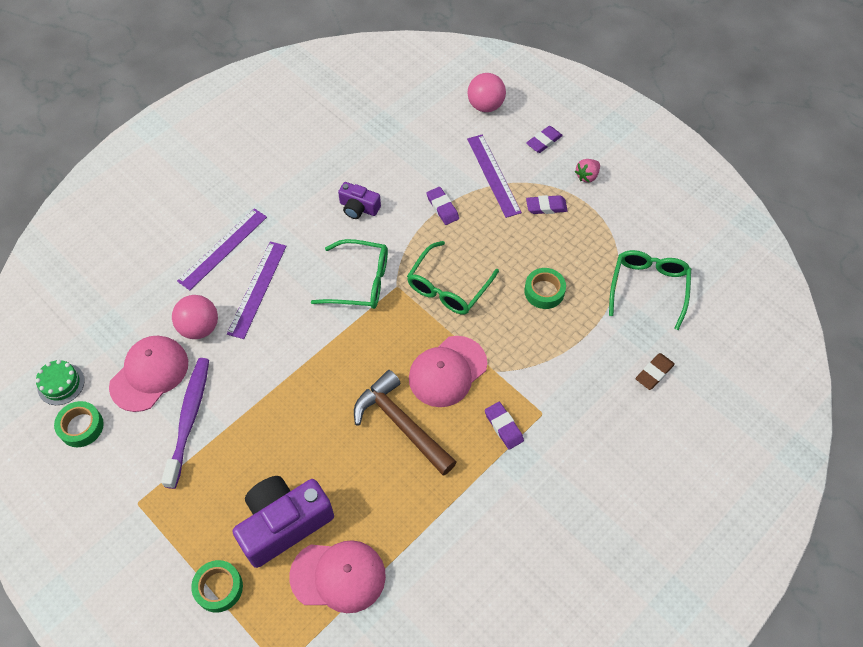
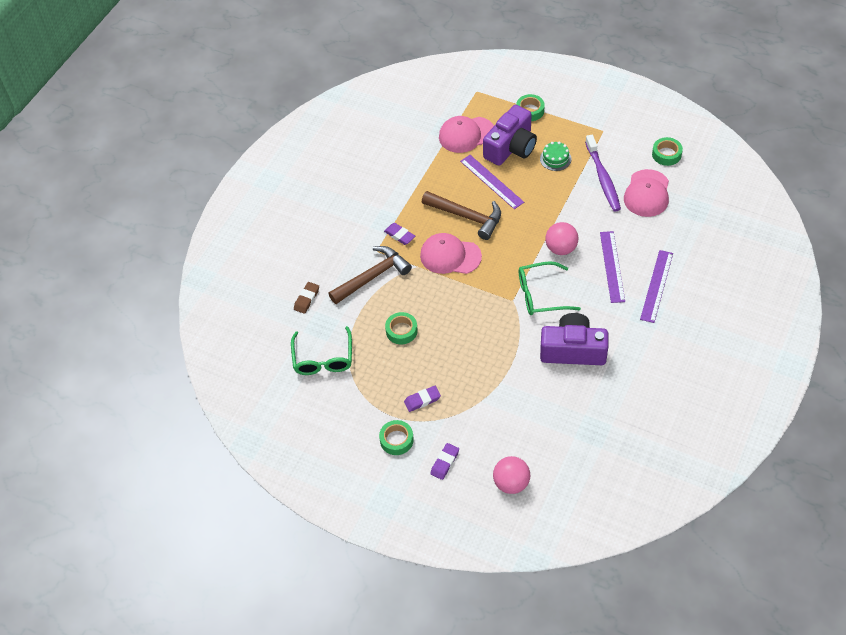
camera: 165 degrees right, 5 degrees down
(61, 384) = (699, 171): green cake -> green cake (555, 159)
(200, 327) = (634, 230): pink ball -> pink ball (561, 248)
(358, 208) = (573, 350): purple camera -> purple camera, size x1.89
(442, 208) = (506, 372): purple eraser -> none
(447, 371) = (450, 256): pink cap -> pink cap turned 105 degrees counterclockwise
(448, 287) = (474, 311): green glasses -> none
(493, 175) = (476, 415): purple ruler -> purple ruler (491, 181)
(559, 376) = (372, 277): none -> brown hammer
(587, 176) = (396, 440): pink strawberry -> green tape

